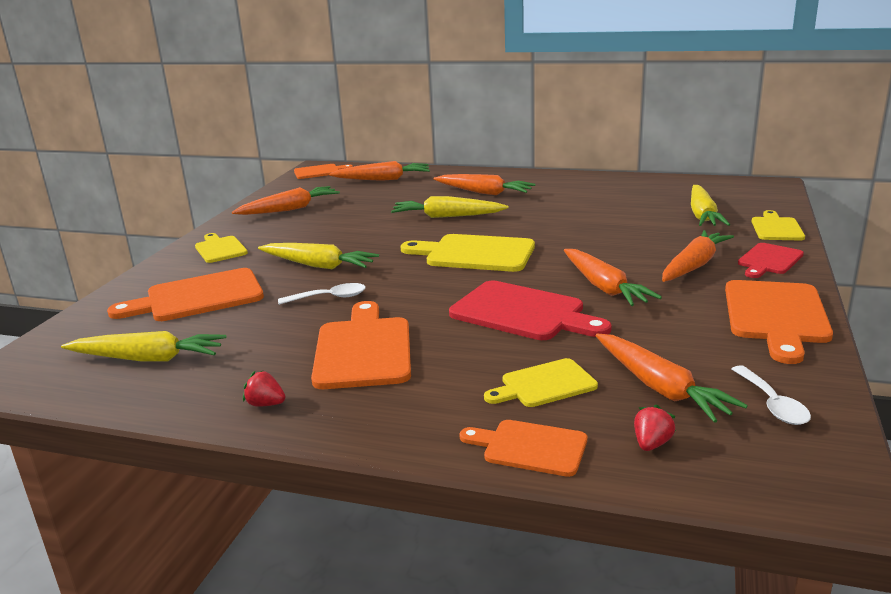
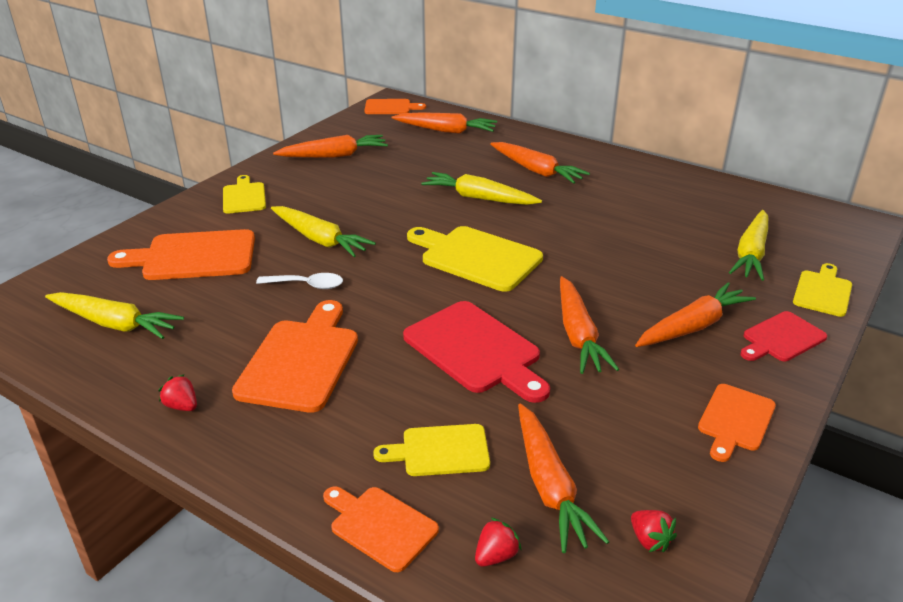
camera: 15 degrees right, 10 degrees up
(772, 404) = (650, 540): white spoon -> red strawberry
(776, 315) = (735, 420): orange cutting board -> orange cutting board, size x0.60

